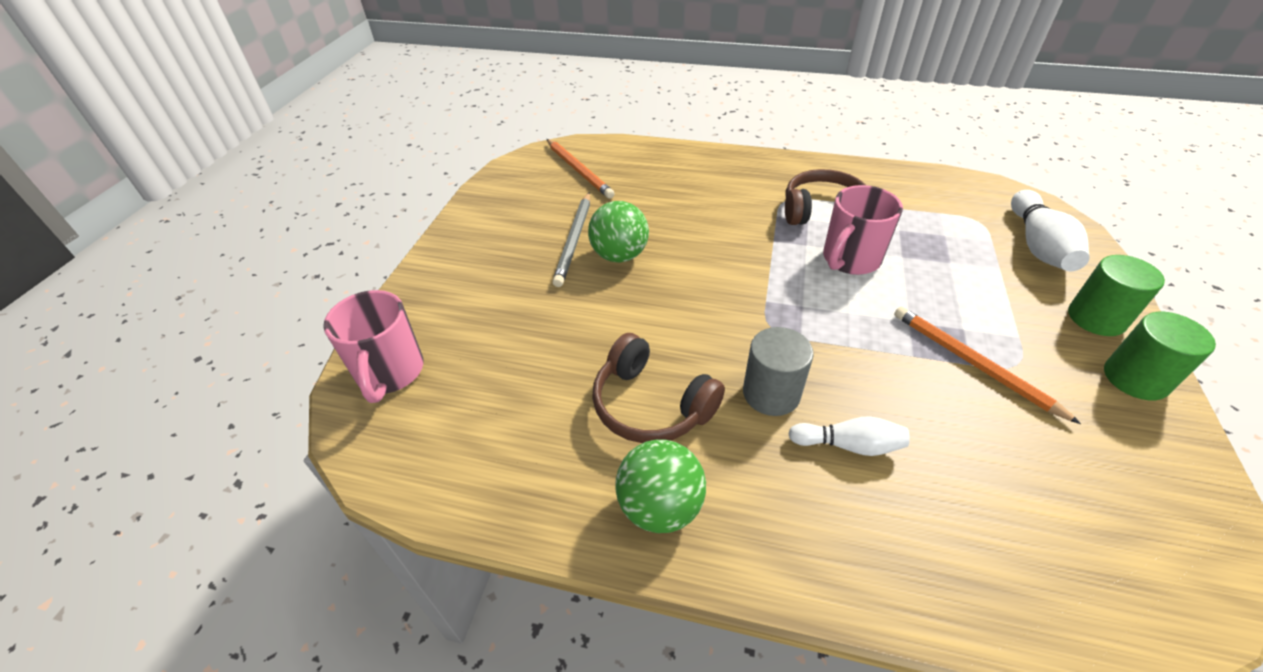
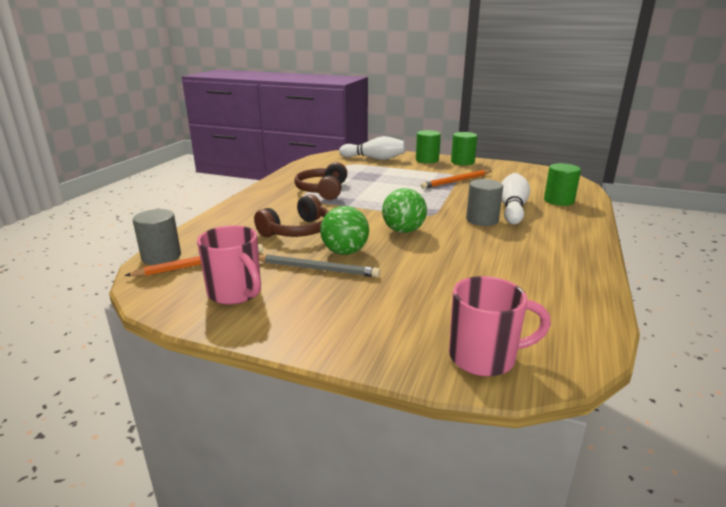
camera: 85 degrees left, 20 degrees down
(592, 147) = (161, 256): none -> grey cylinder
(651, 405) = (497, 250): brown headphones -> brown headphones (297, 231)
(660, 507) = (569, 252): green ball -> green ball (403, 231)
(848, 445) = (512, 209): white bowling pin -> white bowling pin, size x1.62
(849, 260) = (373, 191): pink mug -> pink mug (236, 293)
(947, 546) = (559, 200): none -> green cylinder

